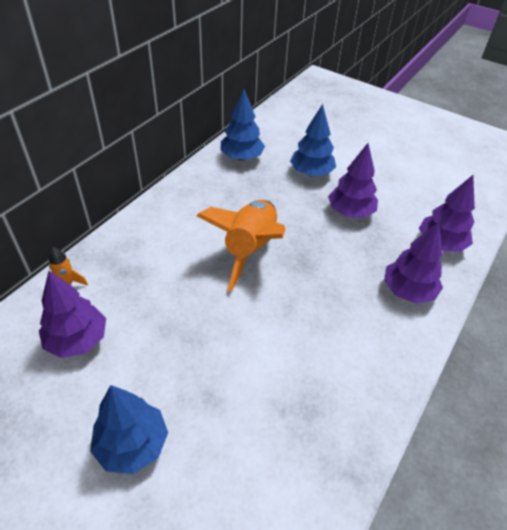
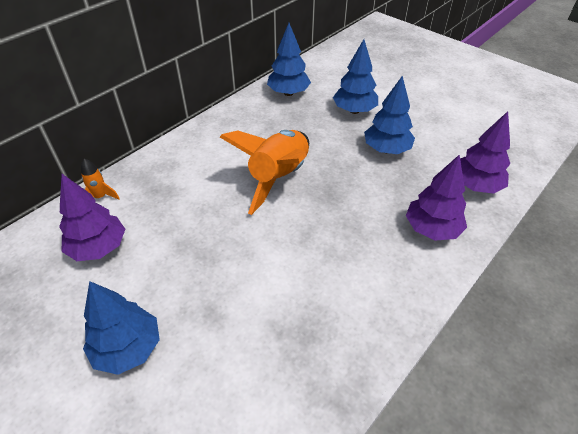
camera: 10 degrees right, 0 degrees up
(350, 212) = (386, 149): purple tree -> blue tree

